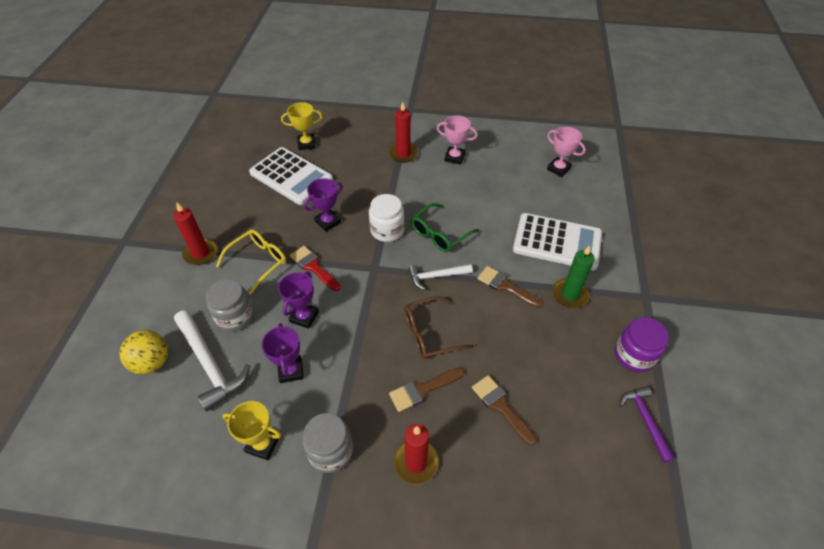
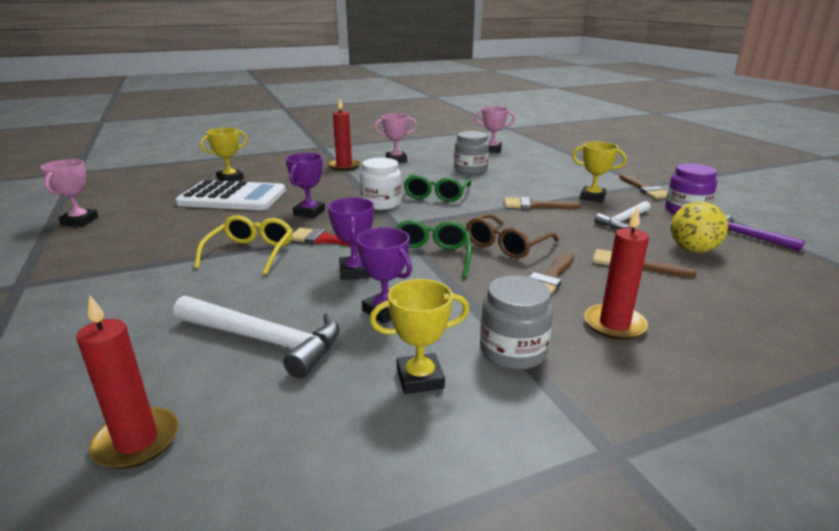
camera: 30 degrees left, 25 degrees down
(152, 362) = (165, 367): yellow ball -> yellow ball (692, 250)
(184, 173) = (80, 221): none -> pink trophy
(201, 253) = (160, 265): red candle -> red candle (137, 441)
(235, 316) = (261, 295): grey jar -> grey jar (470, 170)
(364, 322) = (429, 257): none -> green glasses
(436, 276) = (466, 215): white hammer -> white hammer (623, 220)
(557, 242) = (543, 178): white calculator -> none
(569, 295) = (592, 197): green candle -> yellow trophy
(635, 302) = (645, 189): none -> brown brush

